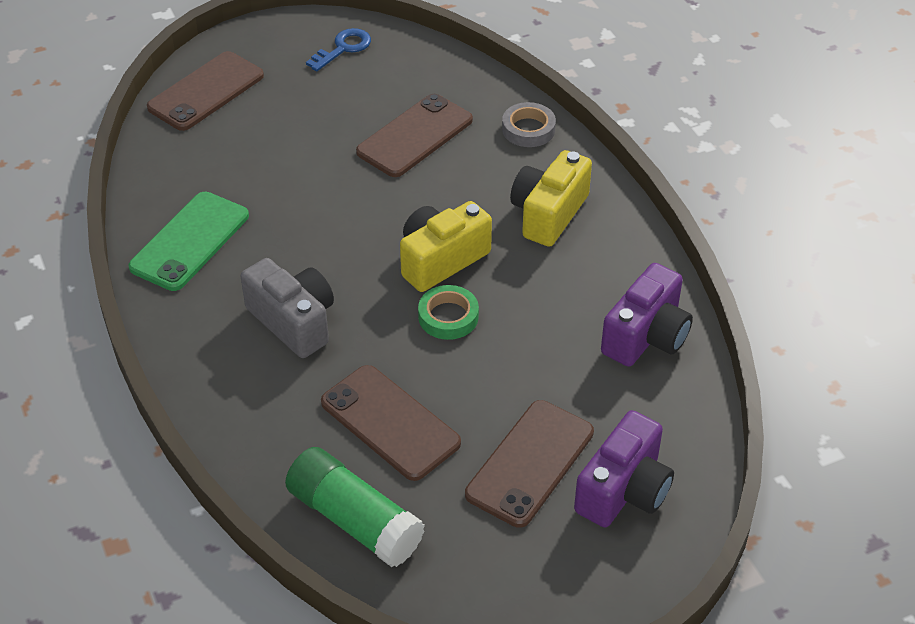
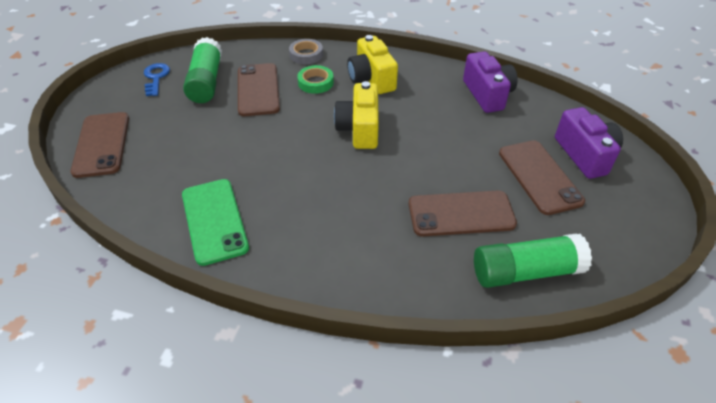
camera: 50 degrees left, 0 degrees up
(293, 322) = (338, 211): grey camera -> none
(381, 88) = (206, 81): none -> green glue stick
(448, 317) = (404, 149): green tape -> green tape (315, 82)

